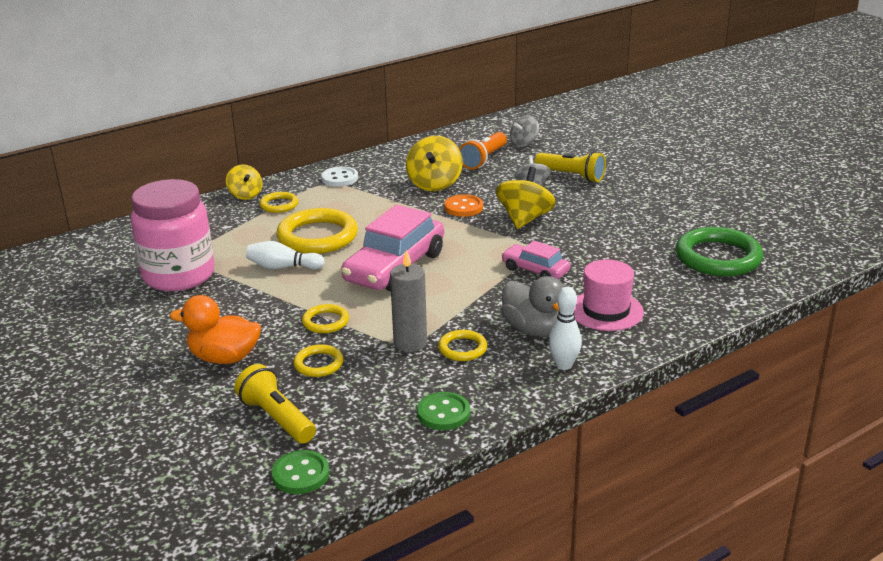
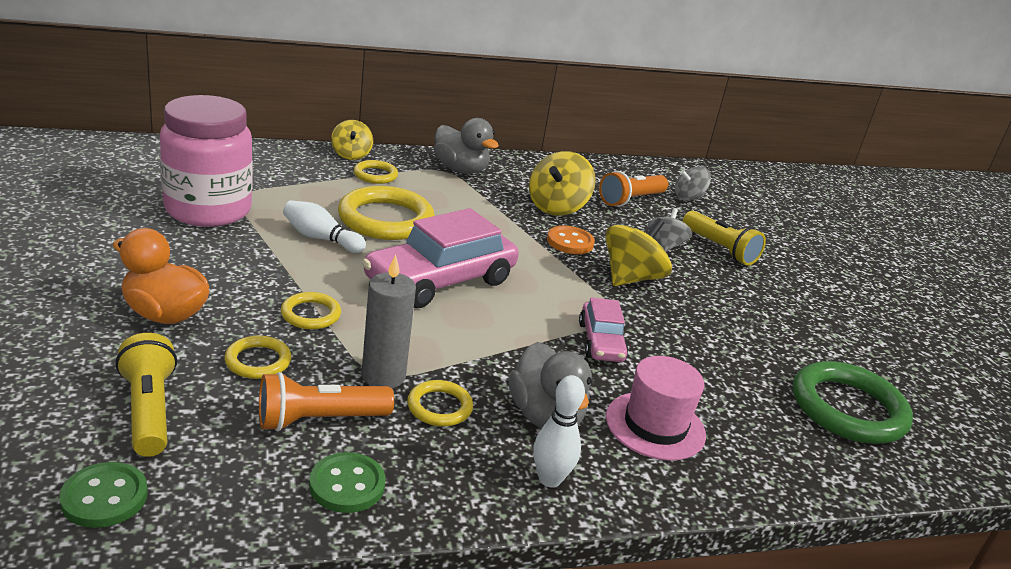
camera: 15 degrees right, 0 degrees up
(339, 178) = (460, 169): white button -> grey duck
(392, 384) = (319, 420): none -> orange flashlight
(535, 270) = (601, 342): pink car -> pink car turned 150 degrees counterclockwise

